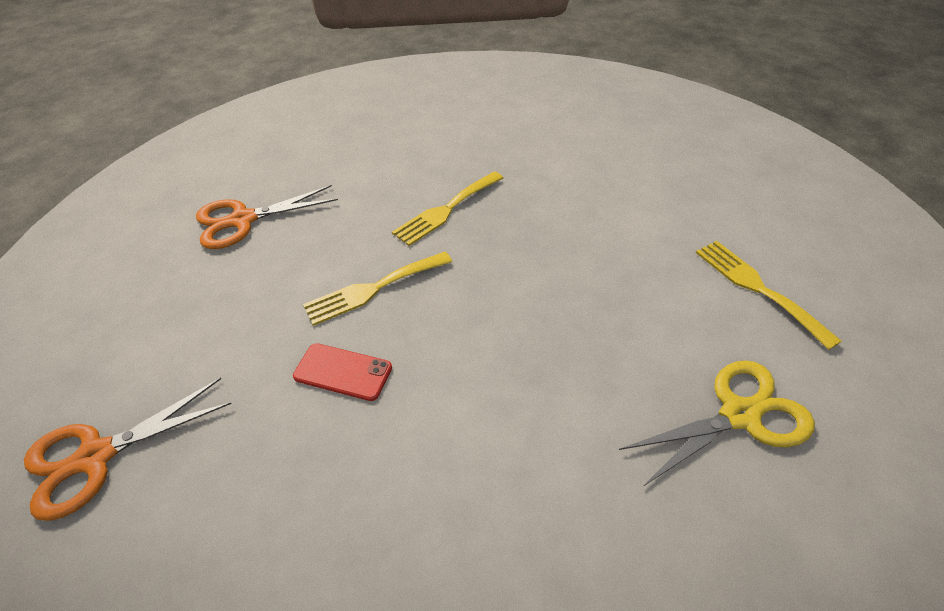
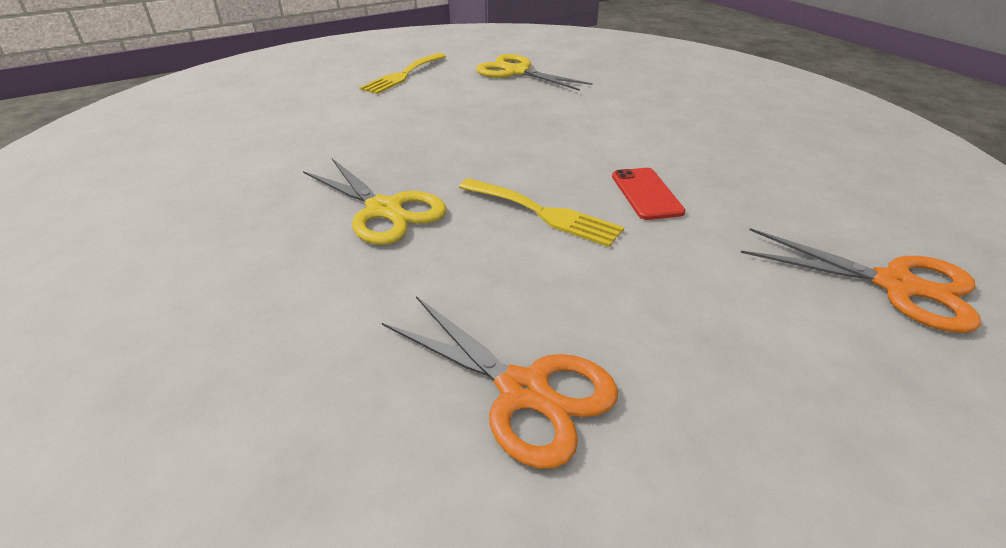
camera: 120 degrees left, 10 degrees down
(446, 210) = (384, 210): yellow fork -> yellow scissors

